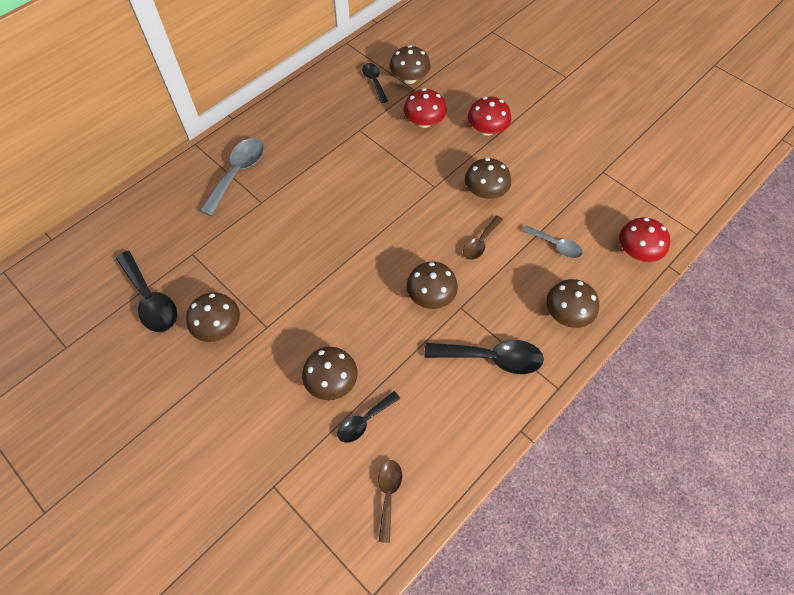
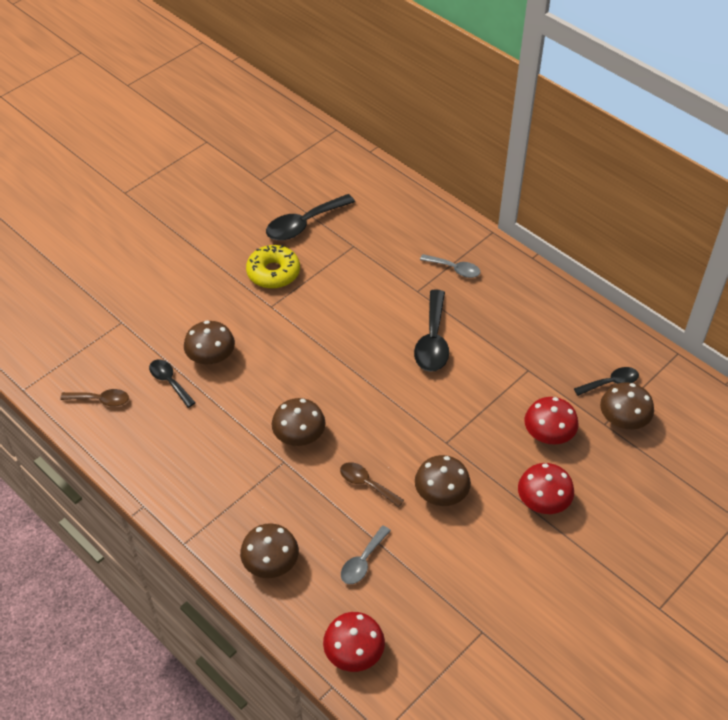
camera: 90 degrees right, 10 degrees down
(218, 326) = (273, 273): brown mushroom -> yellow donut
(237, 173) = (454, 269): grey spoon -> grey spoon, size x0.60
(491, 358) = (223, 486): black spoon -> black spoon (433, 341)

